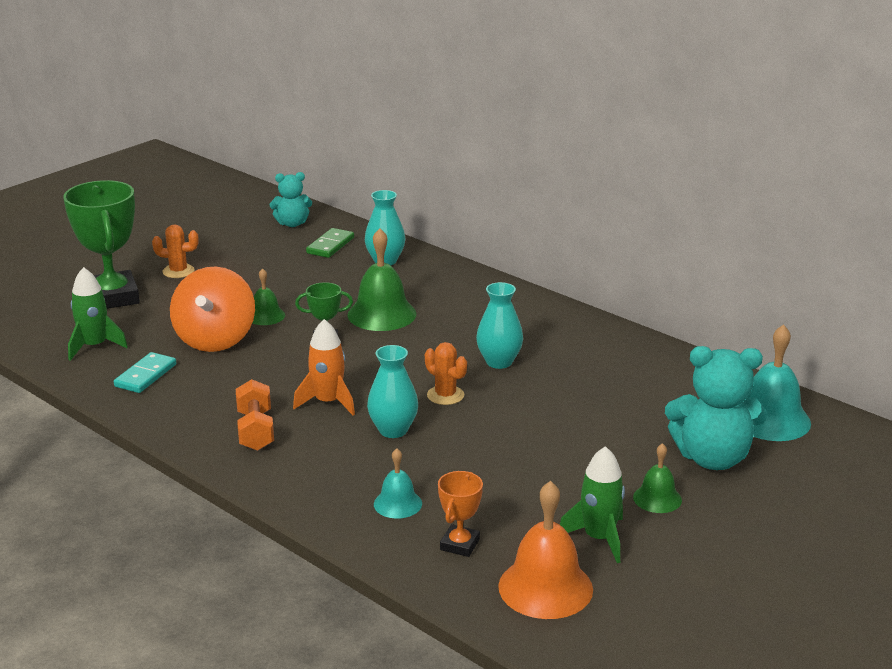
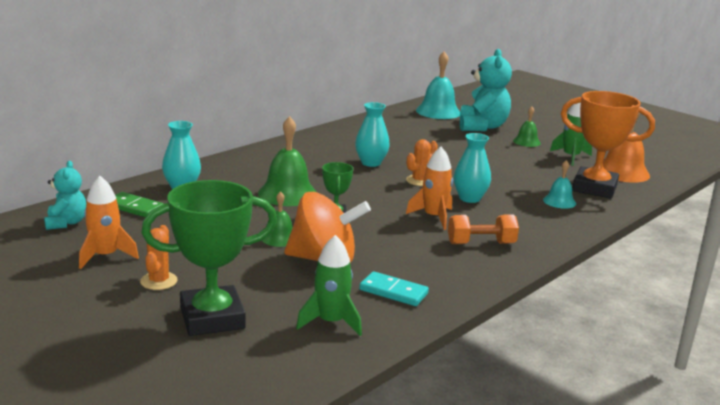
camera: 90 degrees left, 5 degrees down
(226, 246) = (105, 256): none -> orange rocket
(460, 544) = (594, 188): orange trophy -> orange trophy, size x2.03

